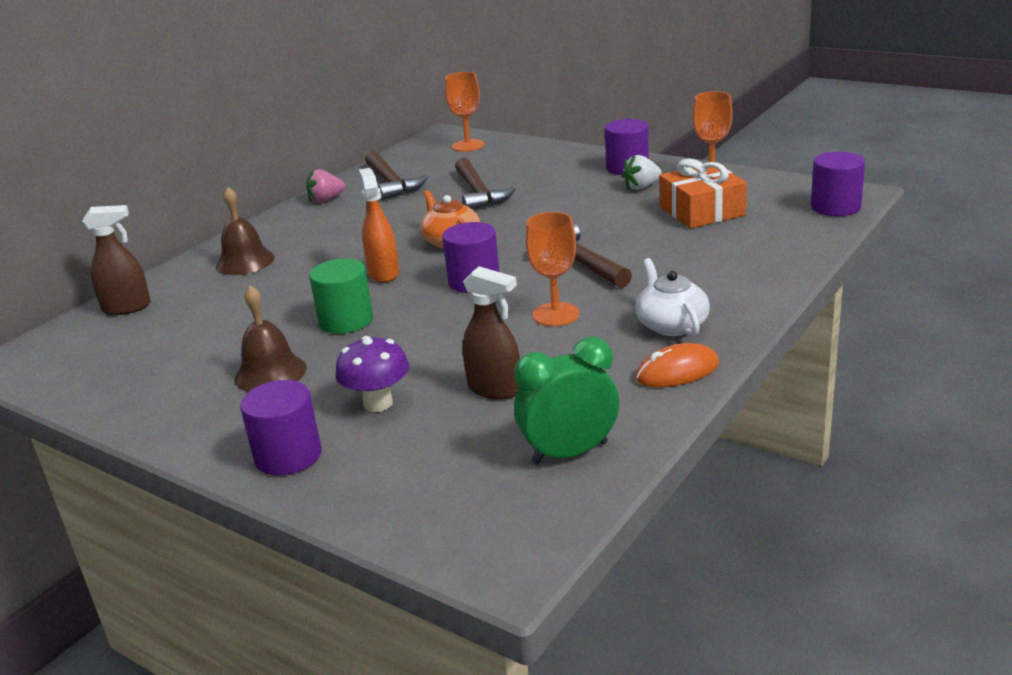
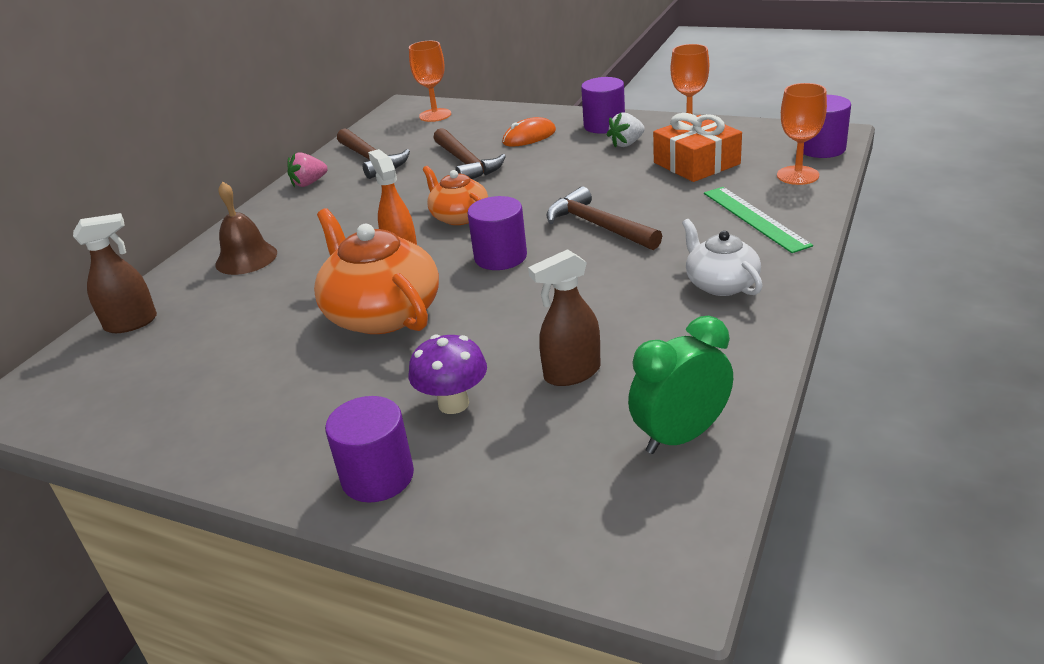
camera: 10 degrees left, 5 degrees up
(270, 373) = (321, 382): brown bell -> none
(346, 320) = (382, 313): green cylinder -> orange teapot
(495, 389) = (571, 373): brown spray bottle -> brown spray bottle turned 135 degrees clockwise
(556, 314) = (599, 284): orange goblet -> orange goblet (797, 175)
(677, 371) = (749, 333): orange mouse -> orange mouse (529, 137)
(734, 268) = (754, 218): none -> green ruler

